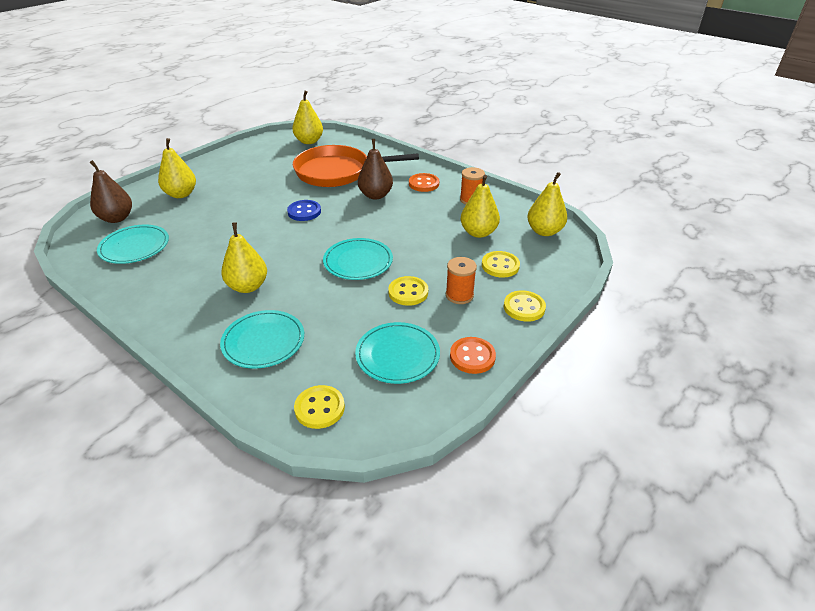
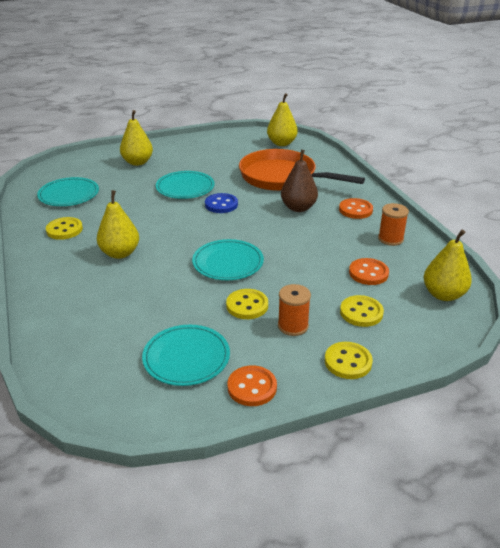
camera: 30 degrees right, 5 degrees down
(117, 218) = (76, 169): brown pear -> none
(263, 341) = (91, 302): turquoise plate -> turquoise plate (185, 187)
(319, 408) = (83, 375): yellow button -> yellow button (64, 230)
(478, 232) = (368, 273): yellow pear -> orange button

